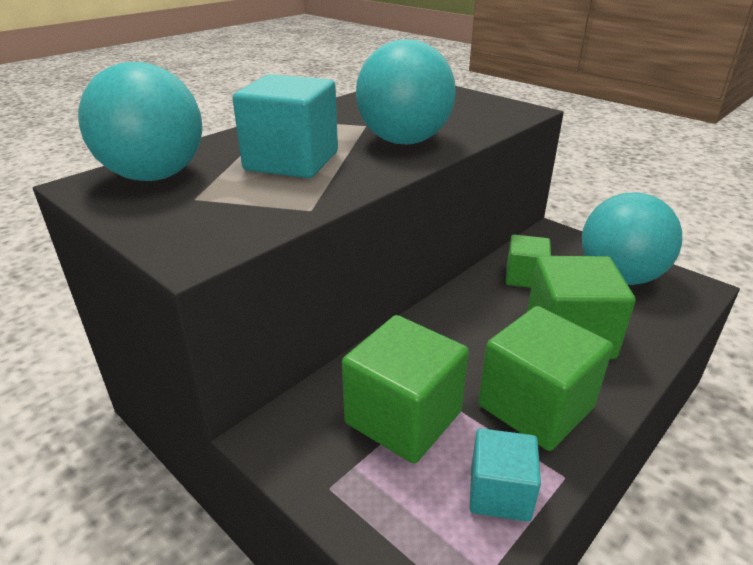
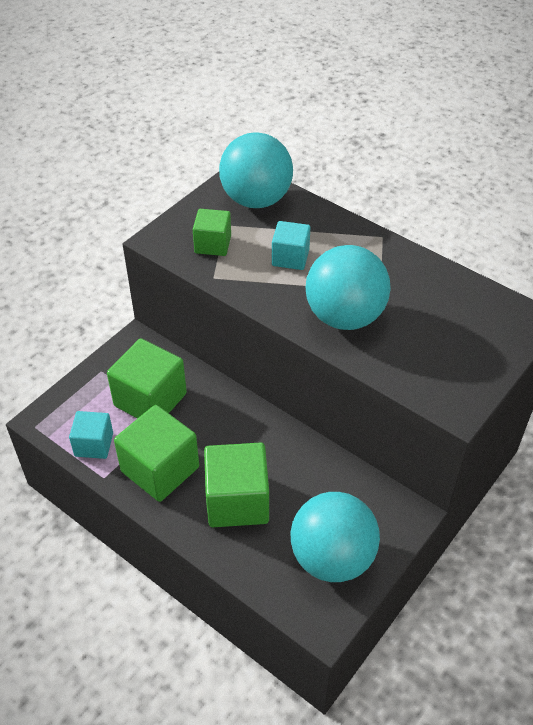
camera: 85 degrees right, 15 degrees up
(291, 161) = (290, 257): turquoise cube -> turquoise cube, size x0.59
(525, 277) = (319, 480): green cube -> green cube (213, 244)

